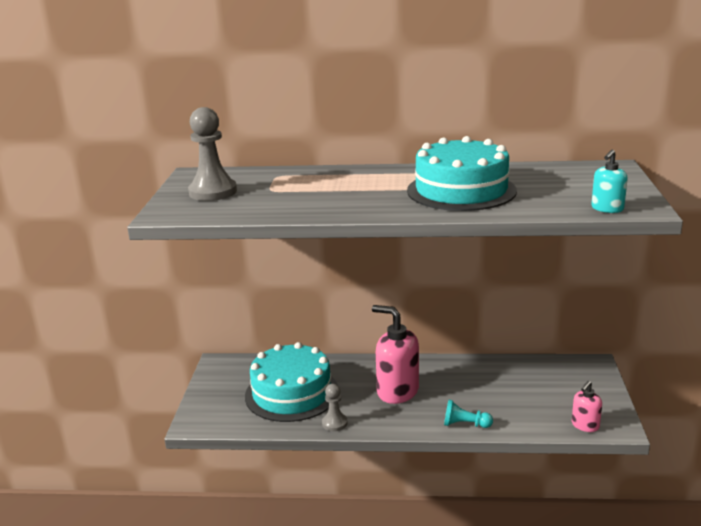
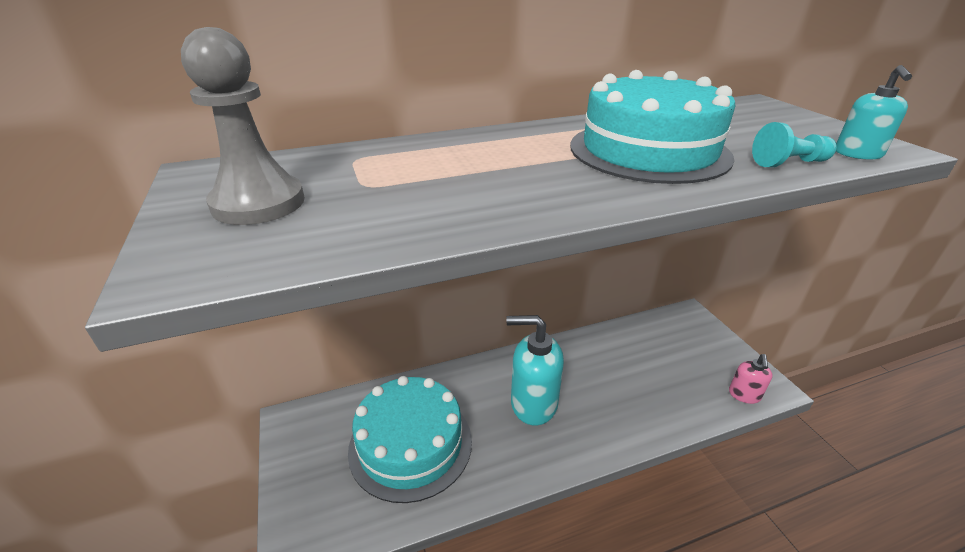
camera: 25 degrees left, 10 degrees up
(334, 423) = (490, 480): grey pawn -> none
(397, 391) = (533, 403): pink soap dispenser -> turquoise soap dispenser
(465, 424) = (635, 431): turquoise pawn -> turquoise pawn (789, 163)

